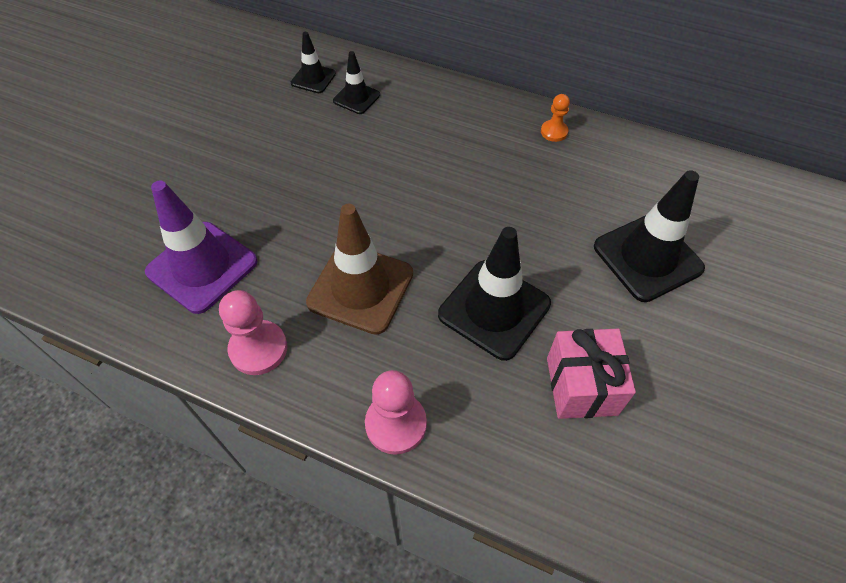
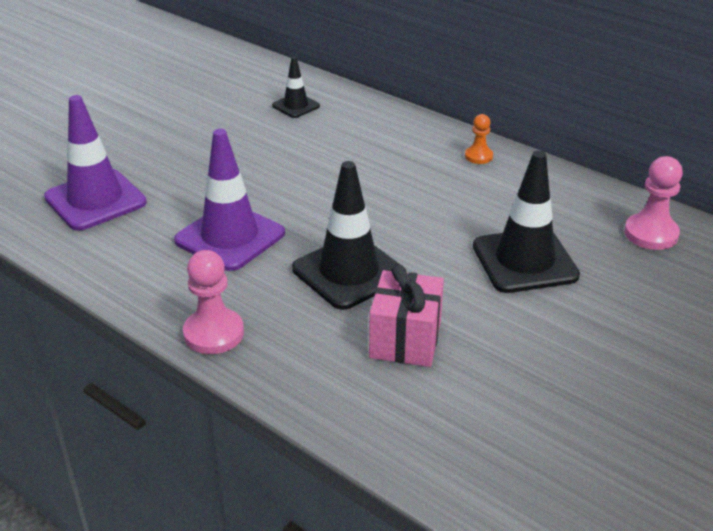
camera: 15 degrees right, 20 degrees down
(258, 349) = (117, 262): pink pawn -> pink pawn (651, 234)
(313, 78) = (262, 87): black traffic cone -> none
(360, 288) = (230, 237): brown traffic cone -> purple traffic cone

